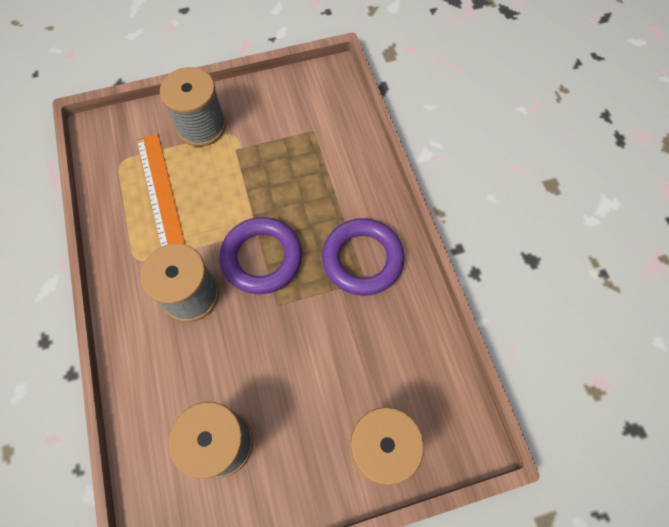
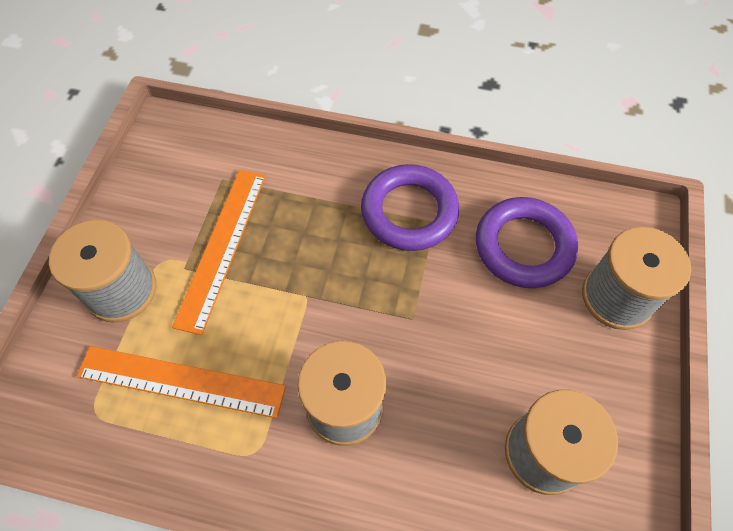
camera: 60 degrees left, 5 degrees down
(262, 160) = (222, 247): none -> orange ruler
(262, 258) = (346, 306): purple ring -> purple ring (524, 246)

